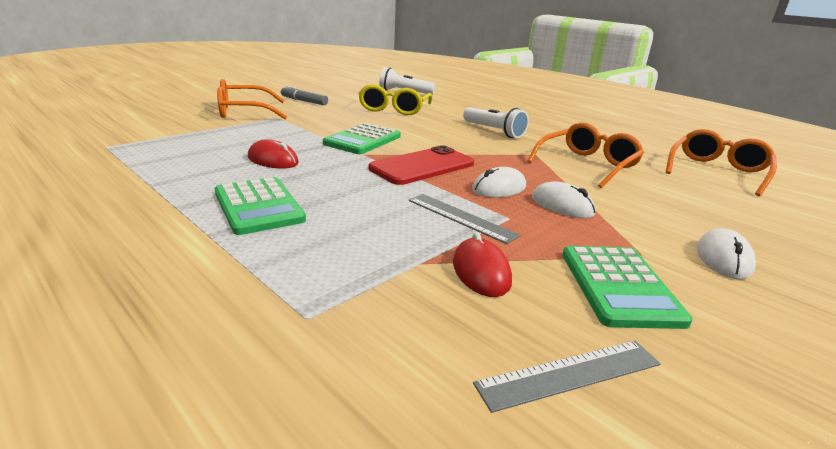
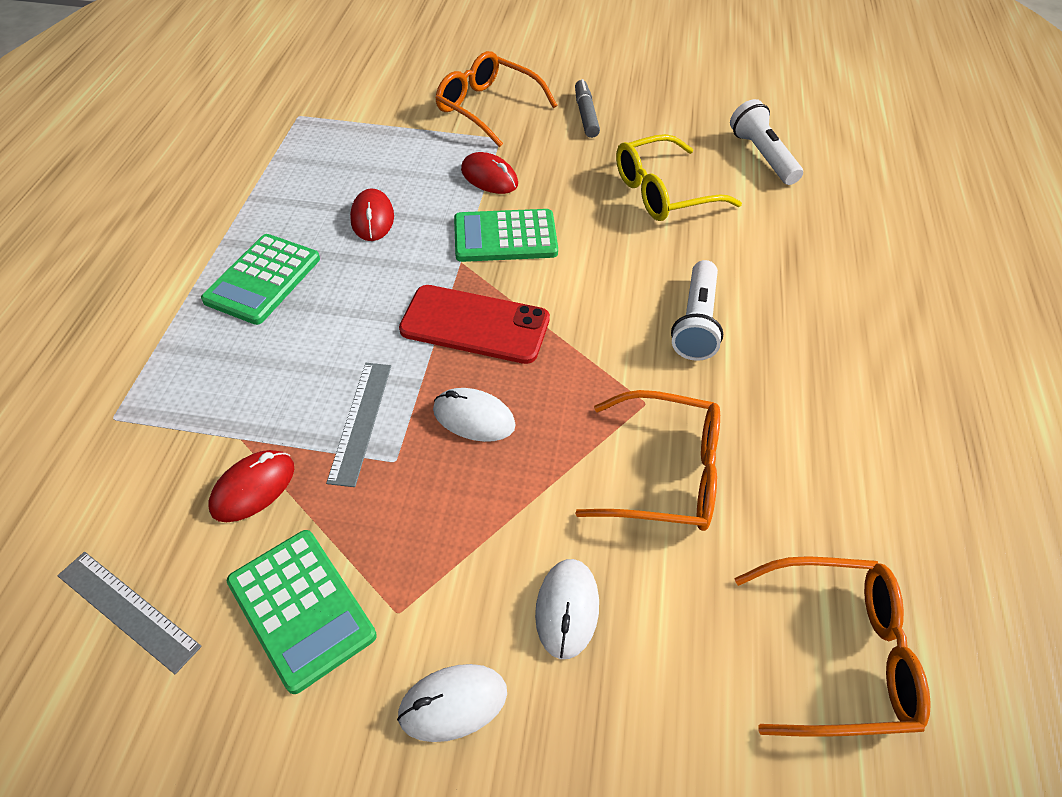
camera: 55 degrees right, 25 degrees up
(305, 128) = (489, 177): none -> red mouse
(562, 205) = (476, 495): white mouse -> white mouse (567, 609)
(619, 286) = (301, 609): green calculator -> green calculator turned 90 degrees counterclockwise

